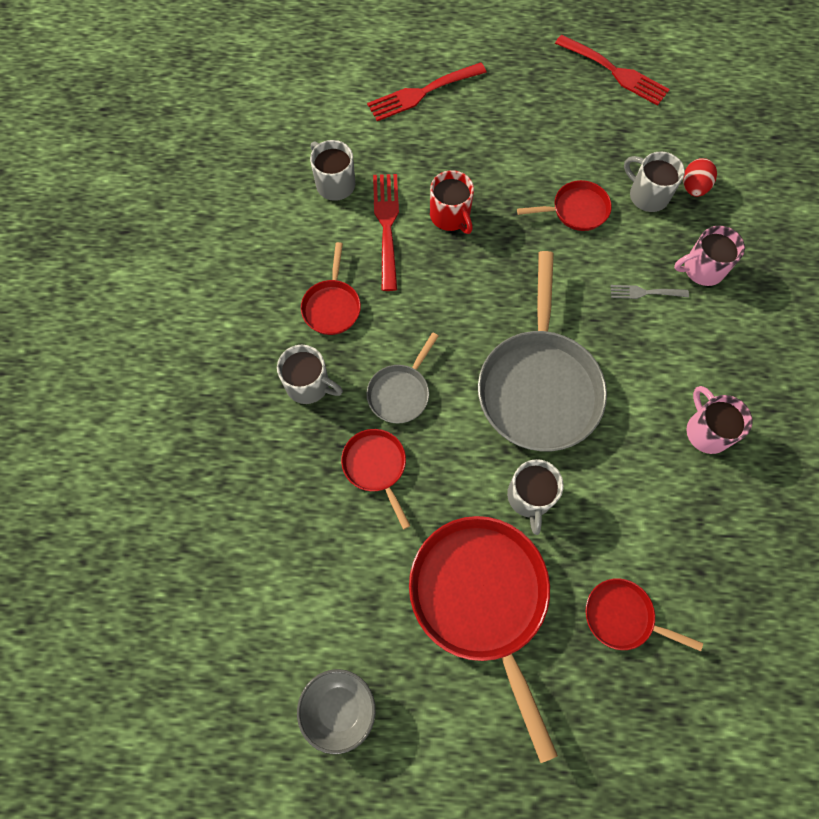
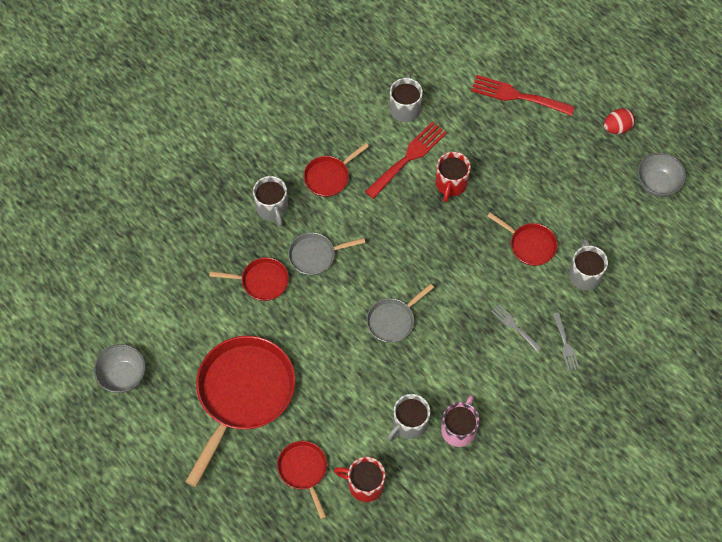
camera: 45 degrees right, 5 degrees down
(376, 467) = (261, 281): red pan -> red pan turned 75 degrees clockwise
(530, 497) = (323, 370): grey mug -> grey mug (409, 424)
(538, 386) = (393, 320): grey pan -> grey pan, size x0.49
(615, 72) = (657, 184): red fork -> grey bowl
(690, 570) = (364, 484): none -> red mug
(693, 187) = (620, 295): red egg -> red egg (617, 128)
(702, 269) = (565, 344): pink mug -> grey fork

